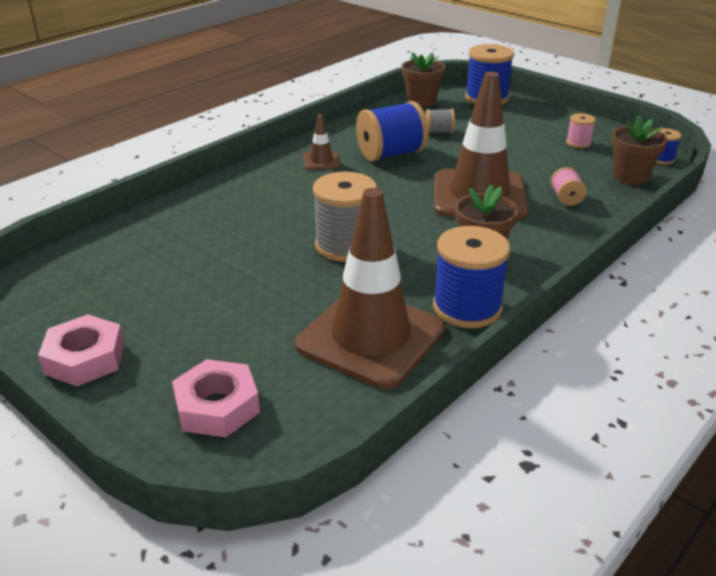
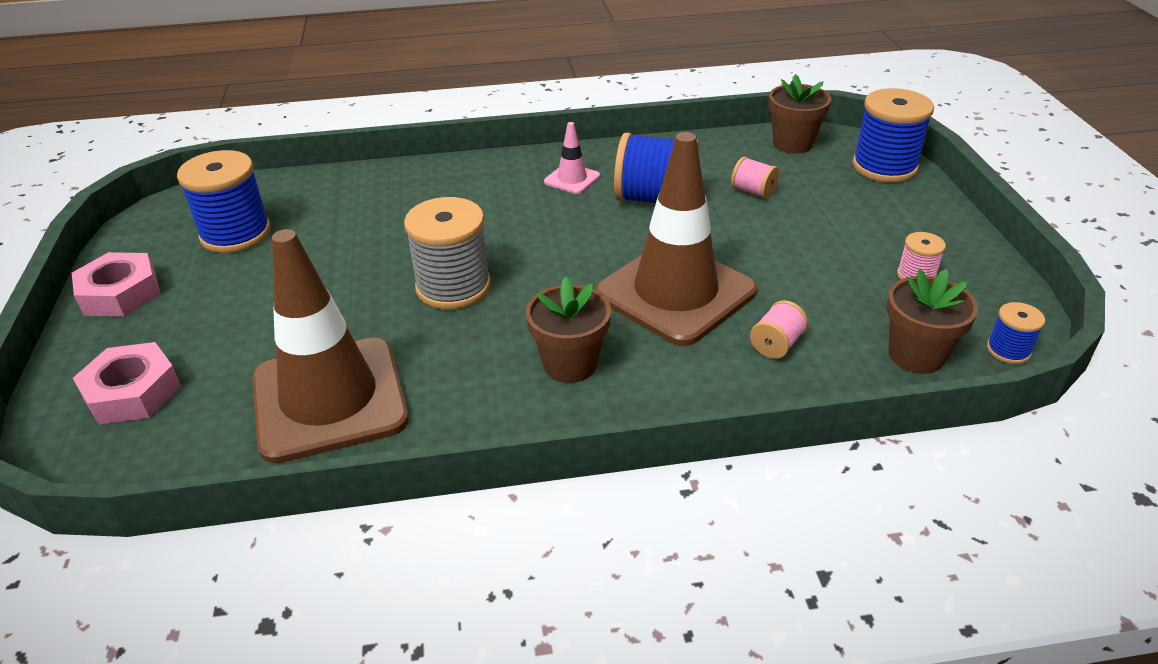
camera: 40 degrees right, 5 degrees up
(321, 161) = (572, 179): brown traffic cone -> pink traffic cone
(439, 132) = (753, 191): grey spool -> pink spool
(467, 308) = (458, 419): blue spool -> blue spool (236, 234)

